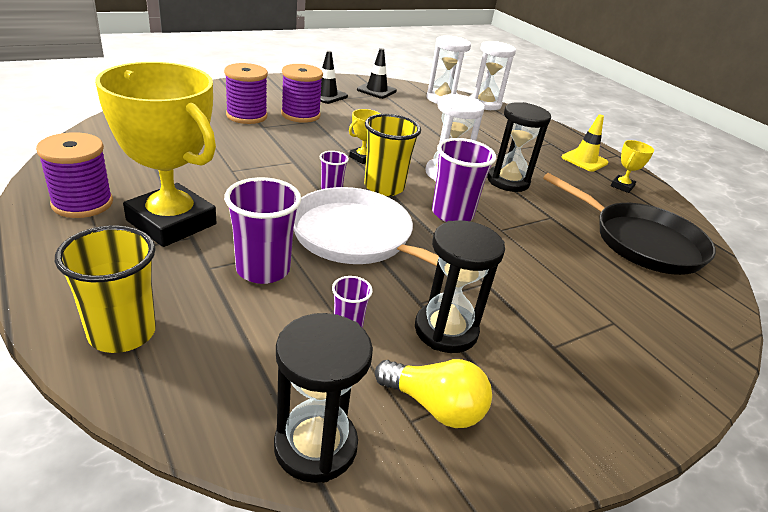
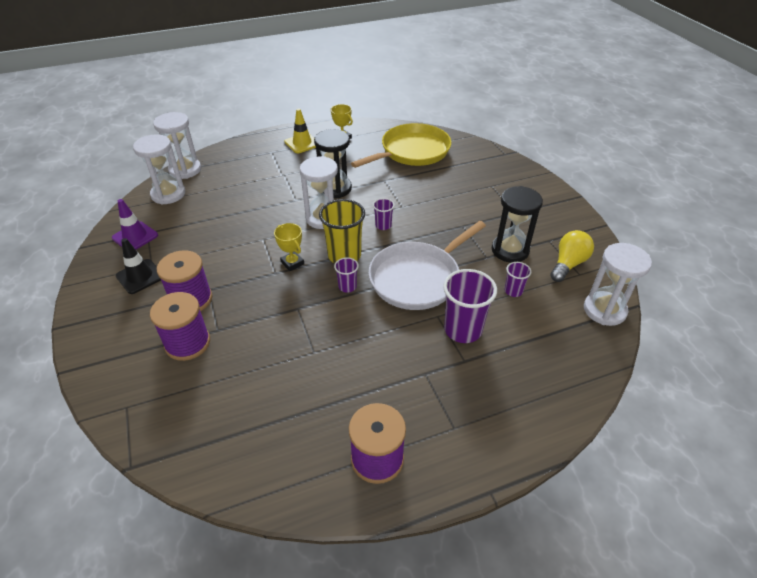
camera: 75 degrees left, 10 degrees up
(122, 333) = (541, 401): yellow cup -> none
(171, 222) = (405, 388): yellow trophy -> none
(315, 446) = (604, 310): black hourglass -> white hourglass
(376, 90) = (135, 237): black traffic cone -> purple traffic cone
(452, 214) = (383, 225): purple cup -> purple cup, size x0.52
(642, 242) = (412, 151): black pan -> yellow pan

